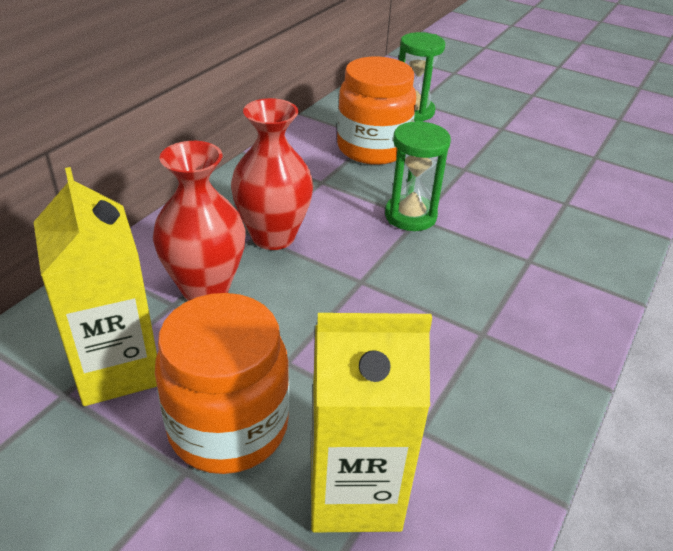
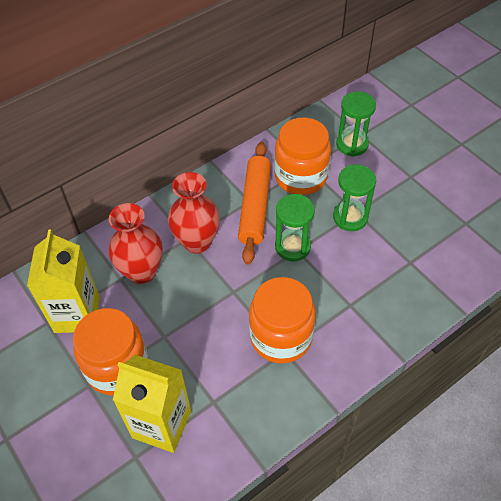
camera: 25 degrees right, 15 degrees up
(332, 185) = (255, 206): none -> orange rolling pin
(461, 175) = (350, 217): none -> green hourglass
(465, 317) = (281, 337): none -> orange jar

